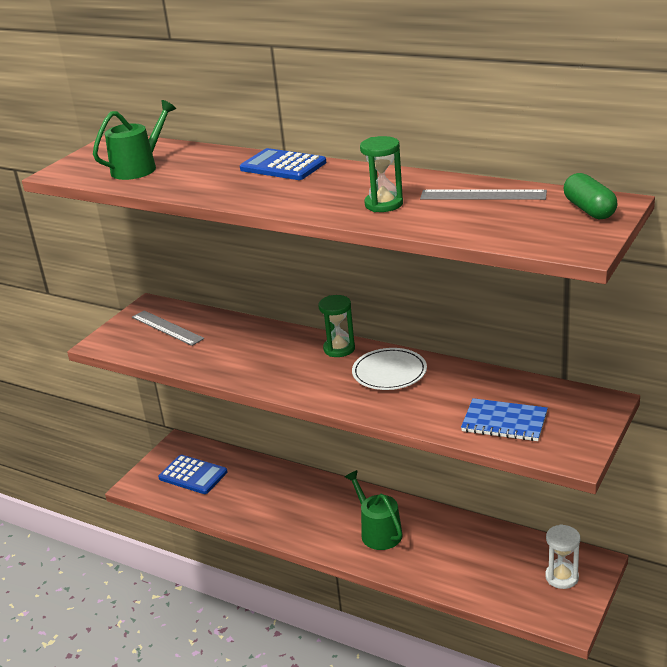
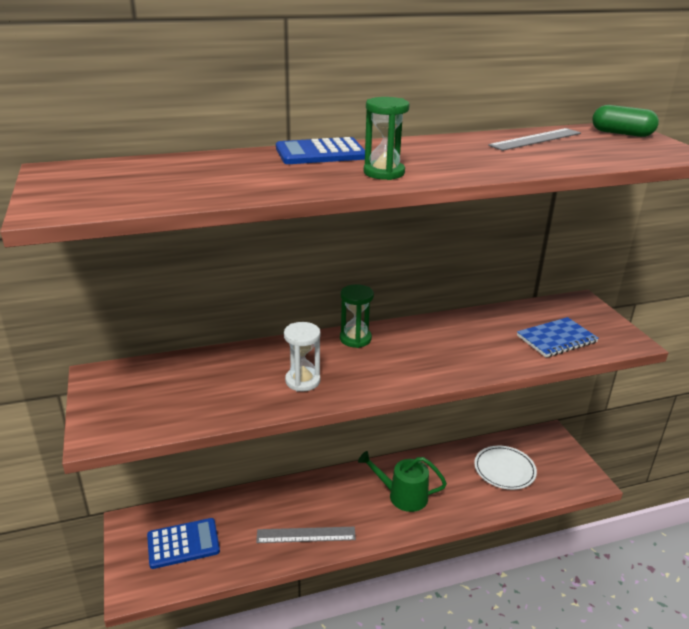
camera: 50 degrees left, 0 degrees up
(138, 168) = (157, 184): green watering can -> none
(167, 328) = (156, 387): grey ruler -> grey ruler (306, 535)
(384, 204) = (486, 159): green hourglass -> green hourglass (384, 173)
(389, 372) = (424, 340): white plate -> white plate (504, 470)
(561, 577) = (548, 455): white hourglass -> white hourglass (302, 381)

